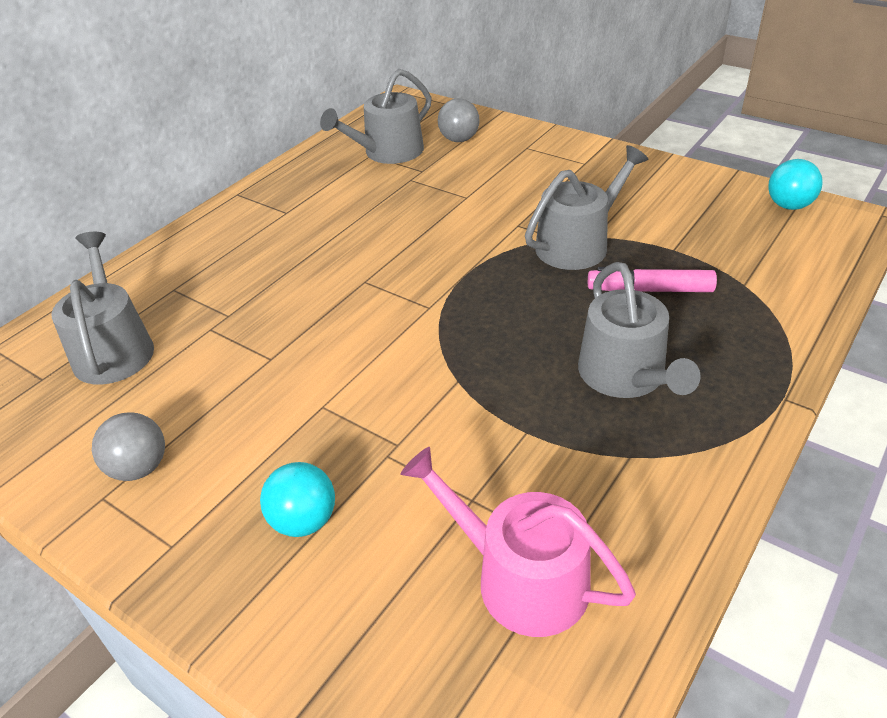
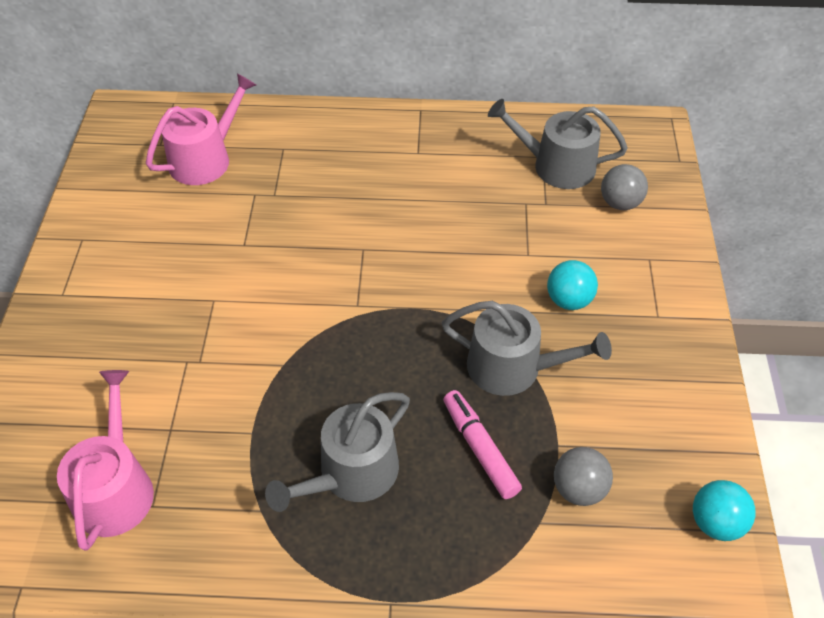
camera: 55 degrees right, 10 degrees up
(113, 348) = (206, 158): grey watering can -> pink watering can
(139, 468) = (112, 241): grey ball -> grey ball (578, 489)
(304, 521) = (109, 347): turquoise ball -> turquoise ball (568, 300)

